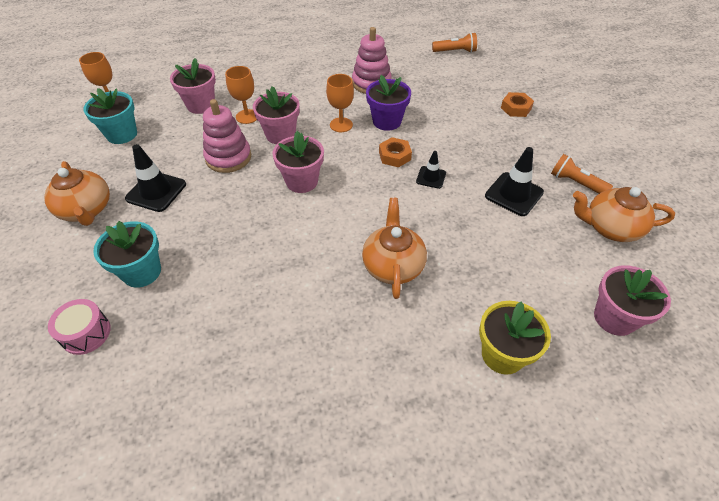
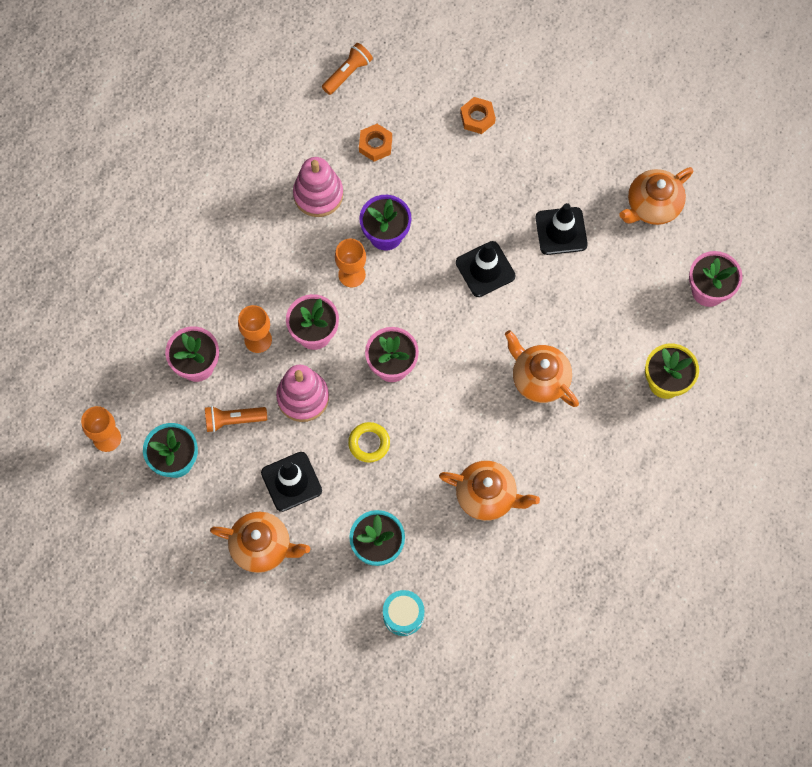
camera: 45 degrees left, 20 degrees up
(86, 333) = (403, 615): pink drum -> turquoise drum
(228, 209) = (369, 443): none -> yellow ring
(255, 308) = (487, 496): none -> orange teapot
(394, 156) = (434, 271): orange nut -> orange nut (375, 145)
(431, 177) = (485, 269): black traffic cone -> black traffic cone, size x1.69
(575, 183) = (595, 176): orange flashlight -> orange flashlight (233, 420)

